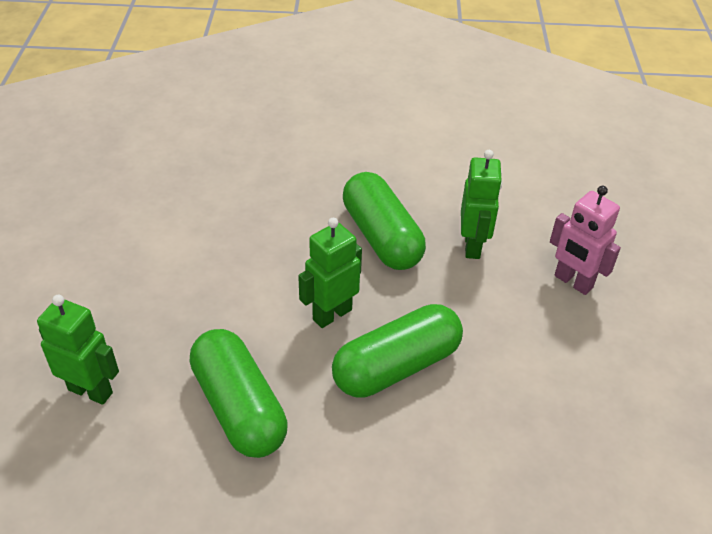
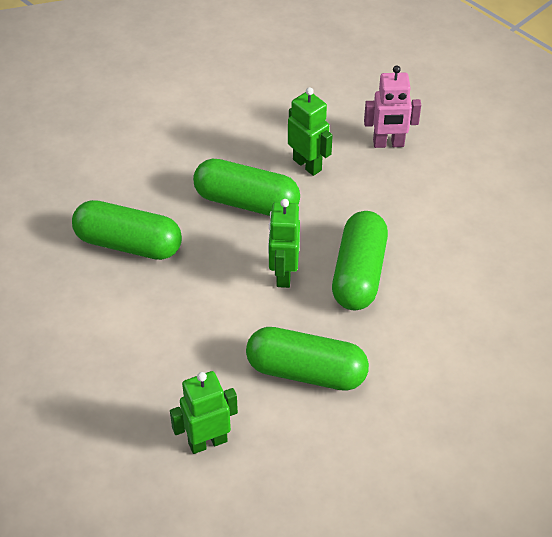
camera: 45 degrees left, 5 degrees up
(252, 200) = (128, 244): none -> green capsule

